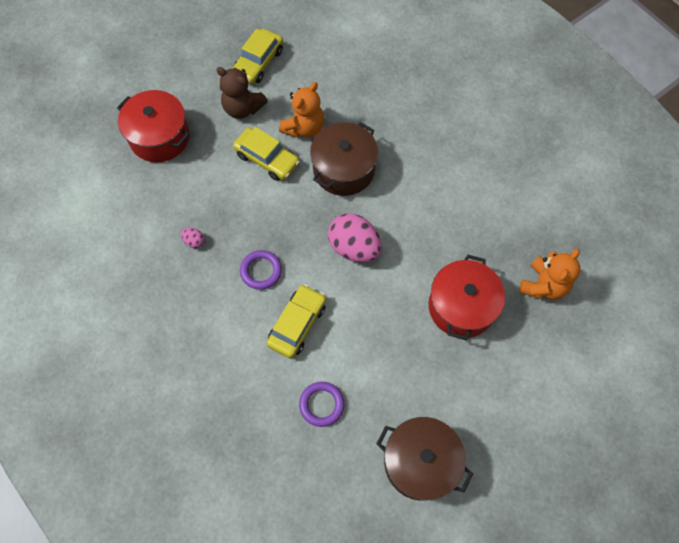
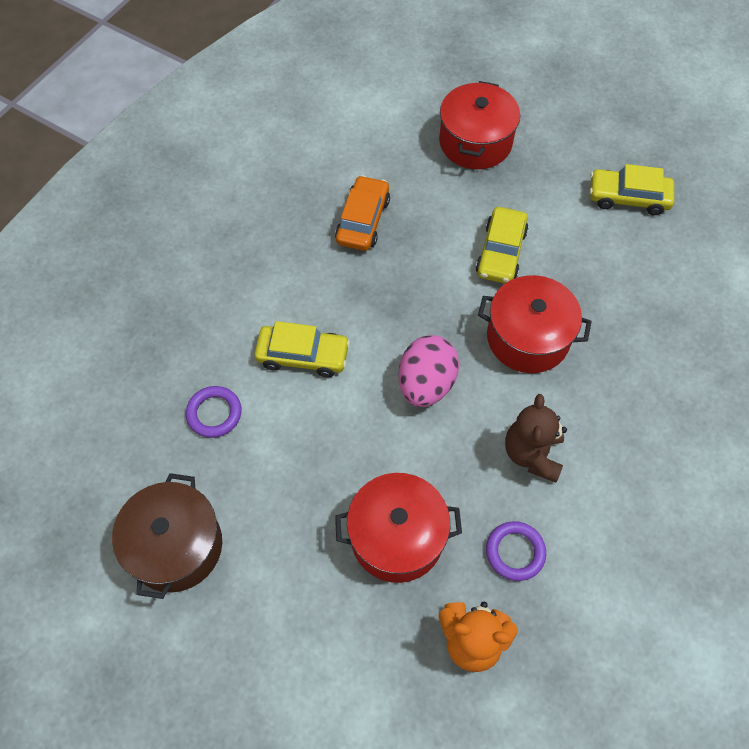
camera: 70 degrees right, 5 degrees down
(194, 241) = (363, 220): pink egg -> orange car
(243, 108) = (555, 204): brown teddy bear -> brown teddy bear (532, 453)
(261, 271) = (354, 296): purple ring -> purple ring (515, 552)
(304, 127) = (564, 275): orange teddy bear -> none
(343, 169) = (528, 338): brown pot -> red pot

